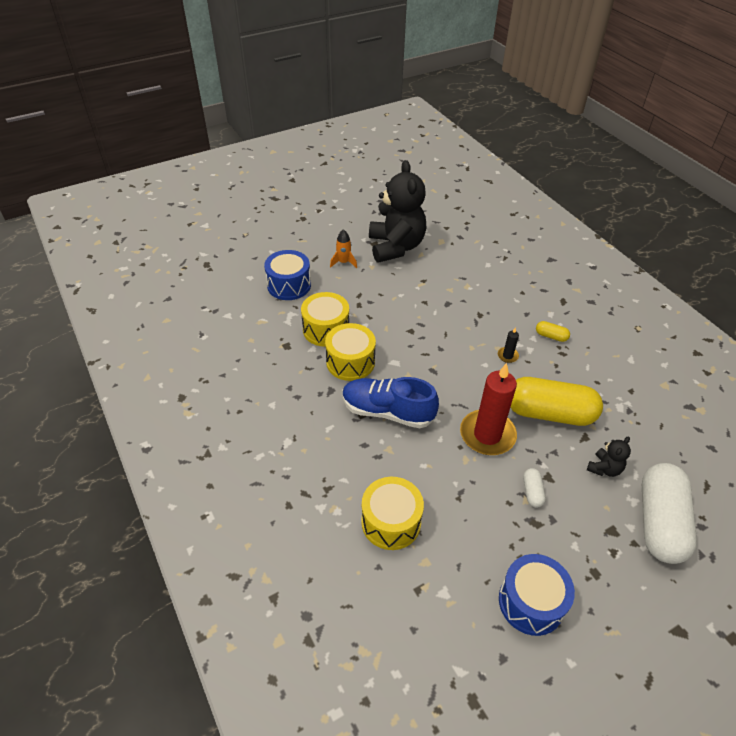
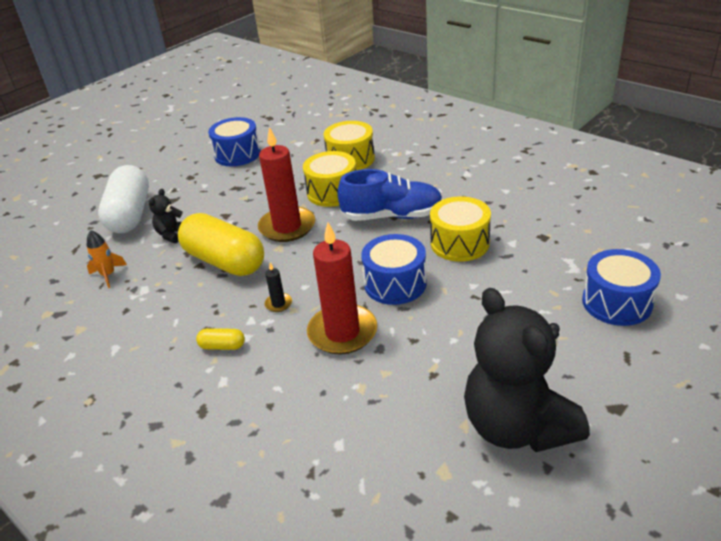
camera: 165 degrees right, 10 degrees down
(326, 329) = (515, 265): yellow drum -> yellow drum (332, 192)
(344, 262) = (576, 364): orange rocket -> orange rocket (108, 275)
(417, 344) = (395, 284): none -> blue drum
(467, 320) = (342, 332): none -> red candle
(532, 492) = (240, 203): white capsule -> none
(549, 413) = (224, 261): yellow capsule -> yellow capsule turned 45 degrees clockwise

